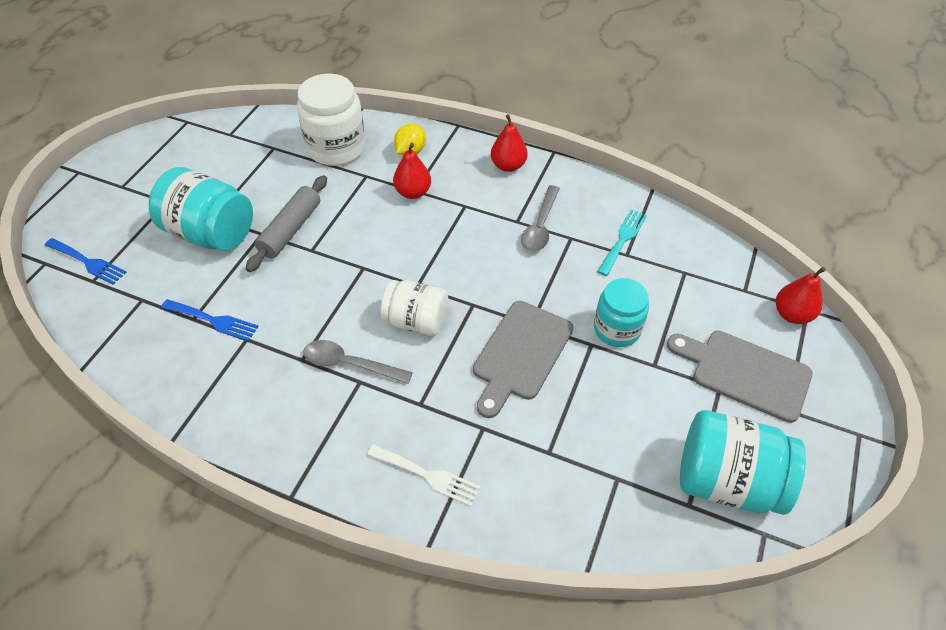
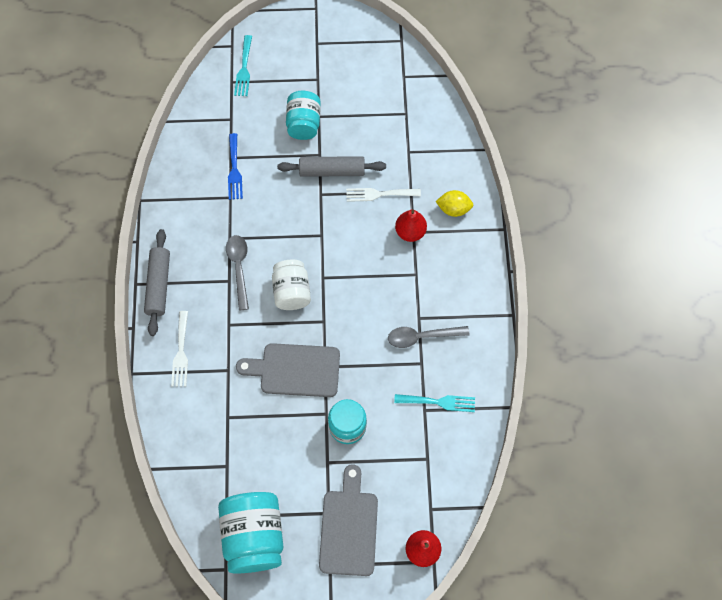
camera: 65 degrees right, 15 degrees up
(88, 262) = (244, 69): blue fork -> turquoise fork
(211, 233) = (303, 124): turquoise jar -> turquoise jar, size x0.66
(312, 467) = (159, 285): none -> grey rolling pin
(336, 148) = (429, 156): white jar -> none
(350, 201) = (379, 194): none -> white fork
(508, 166) = (476, 287): red pear -> none

